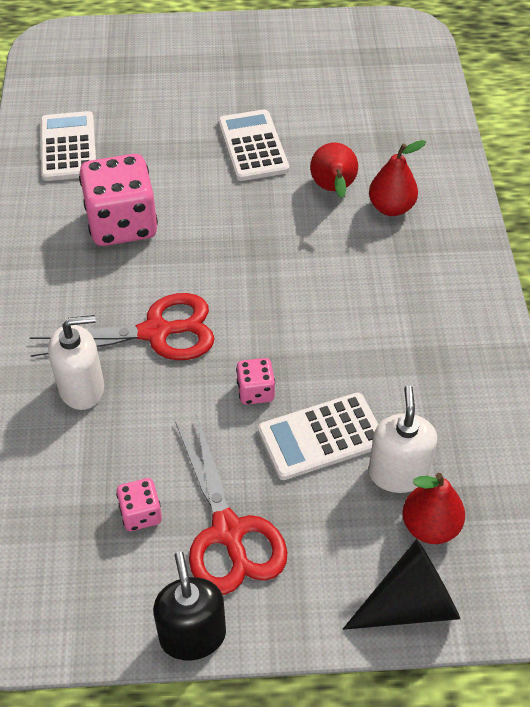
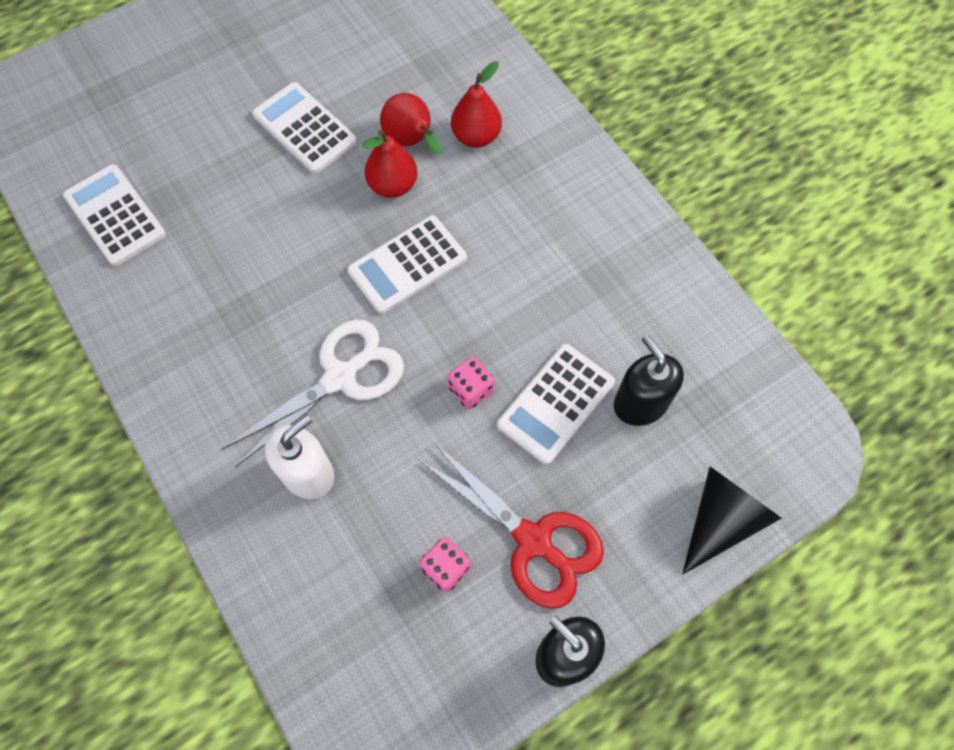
camera: 30 degrees left, 15 degrees up
(122, 224) = (230, 277): pink dice -> none
(156, 332) = (340, 377): red scissors -> white scissors
(267, 276) = (407, 265): none -> white calculator
(398, 473) = (640, 403): white soap dispenser -> black soap dispenser
(430, 526) = (695, 439): red pear -> red pear (393, 185)

